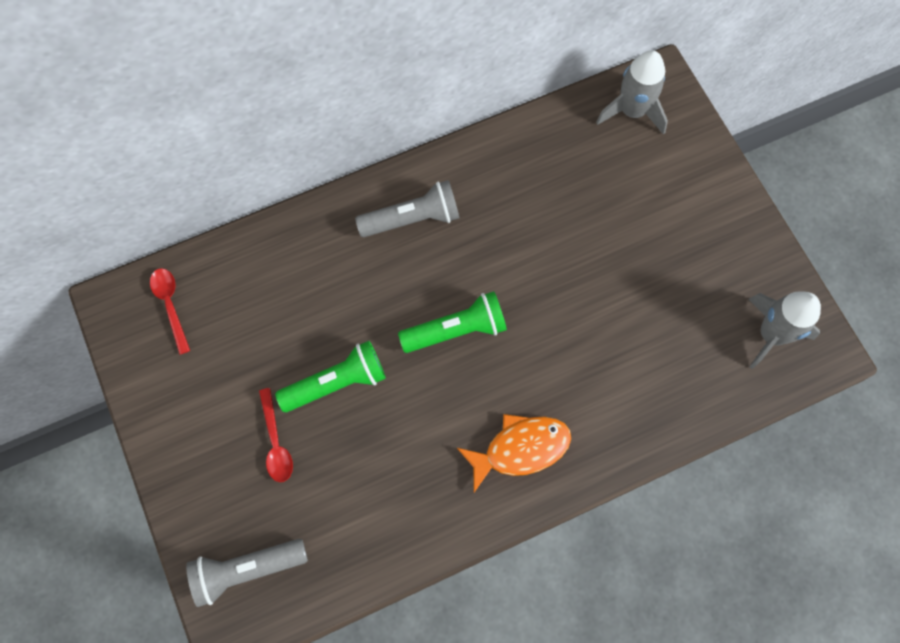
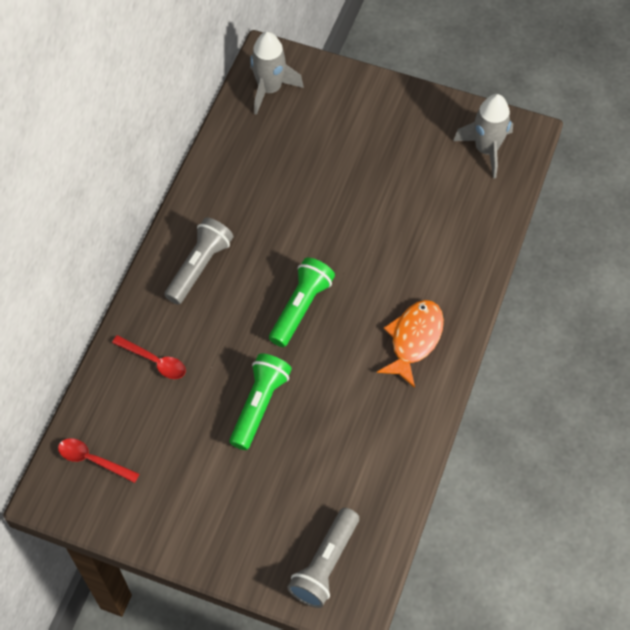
camera: 45 degrees left, 10 degrees down
(276, 442) = (259, 475): red spoon -> red spoon (154, 361)

